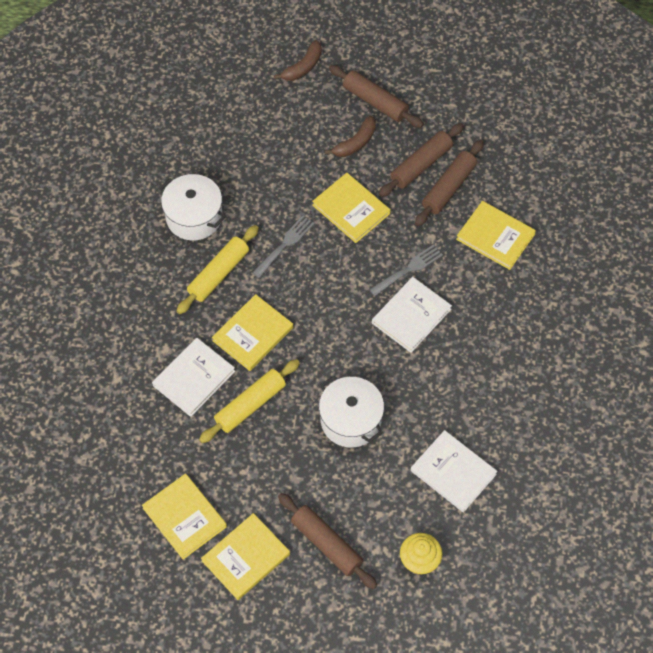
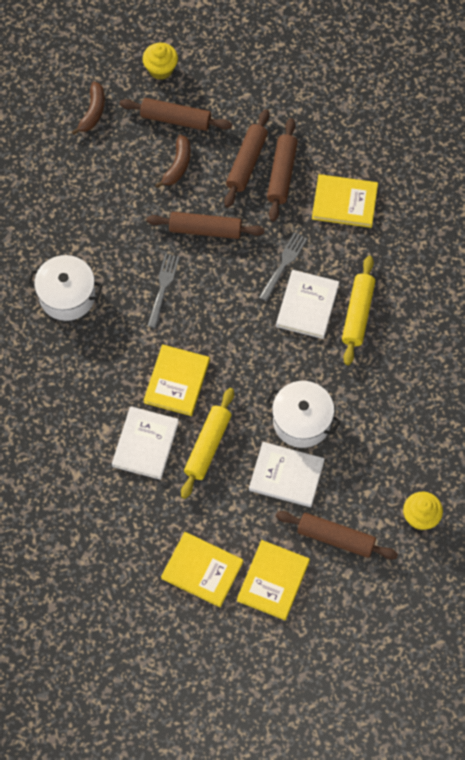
camera: 25 degrees left, 5 degrees up
(219, 274) = (117, 339): yellow rolling pin -> yellow rolling pin (358, 314)
(351, 209) = (205, 230): yellow book -> brown rolling pin
(384, 53) = (161, 69): none -> yellow cupcake
(453, 472) = (411, 428): white book -> white book (286, 475)

